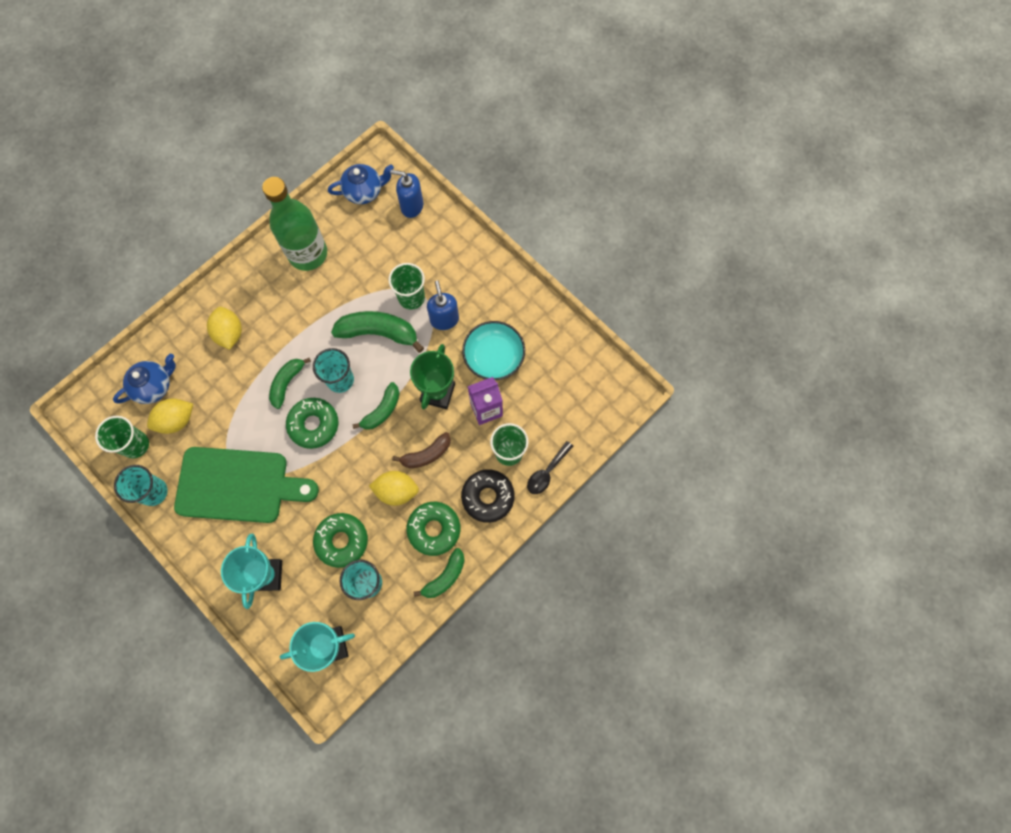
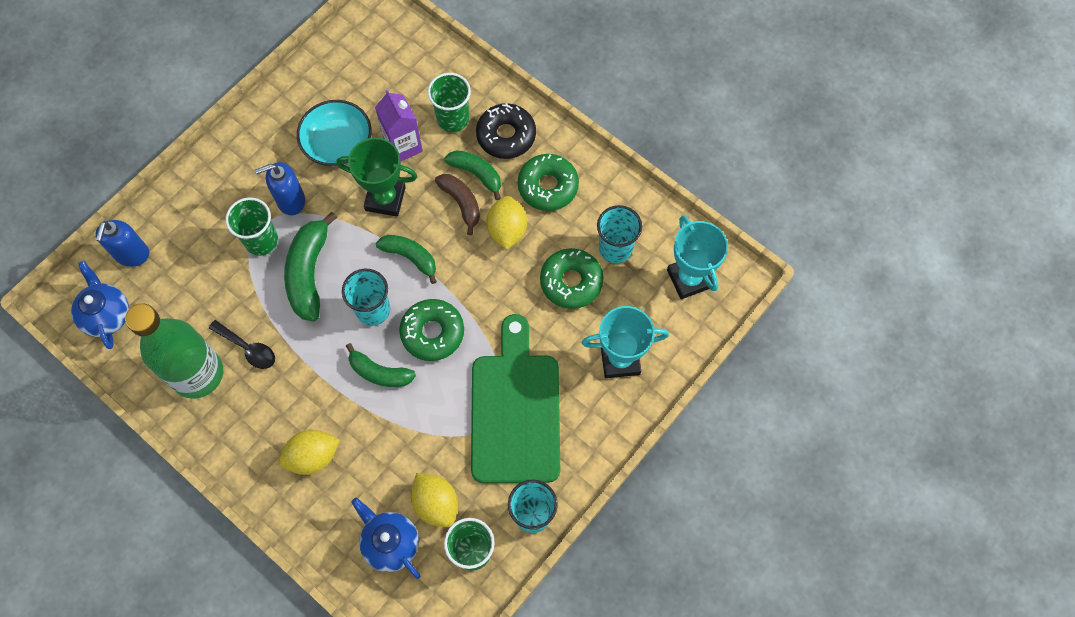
camera: 95 degrees left, 5 degrees down
(445, 577) = (599, 170): green banana -> green banana (477, 174)
(547, 472) = (473, 80): black spoon -> black spoon (248, 348)

